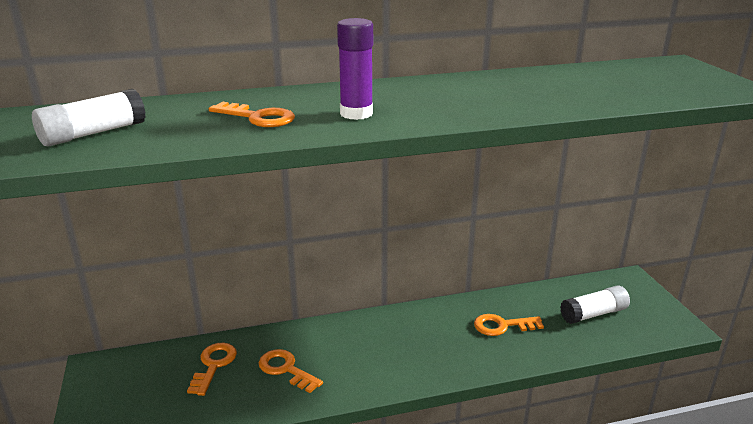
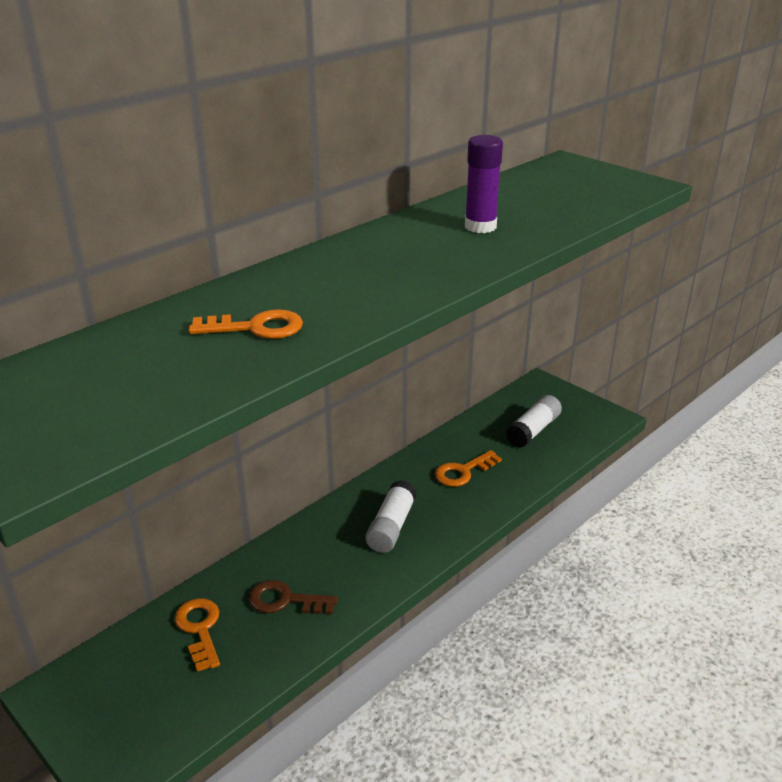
camera: 30 degrees left, 5 degrees up
(93, 133) = (90, 402): white glue stick -> white glue stick (391, 527)
(286, 369) = (285, 600): orange key -> brown key
(356, 114) = (352, 295): purple glue stick -> purple glue stick (480, 227)

